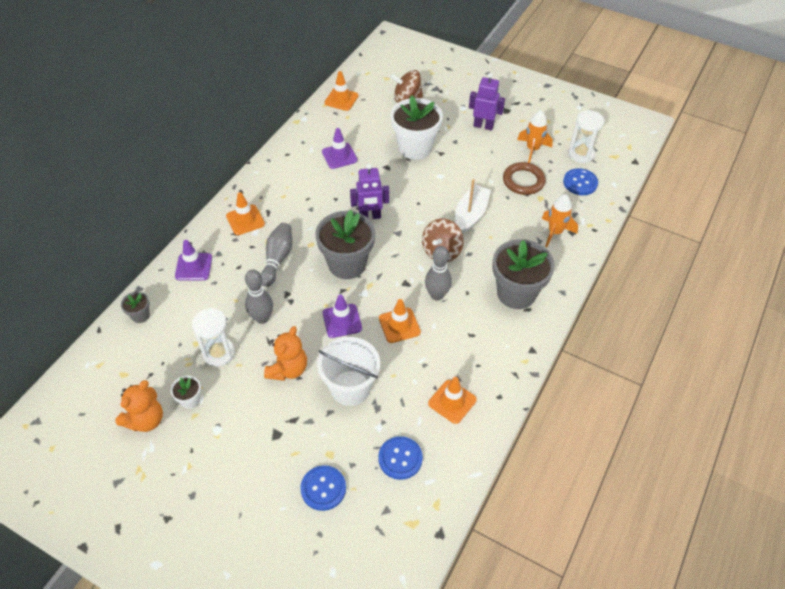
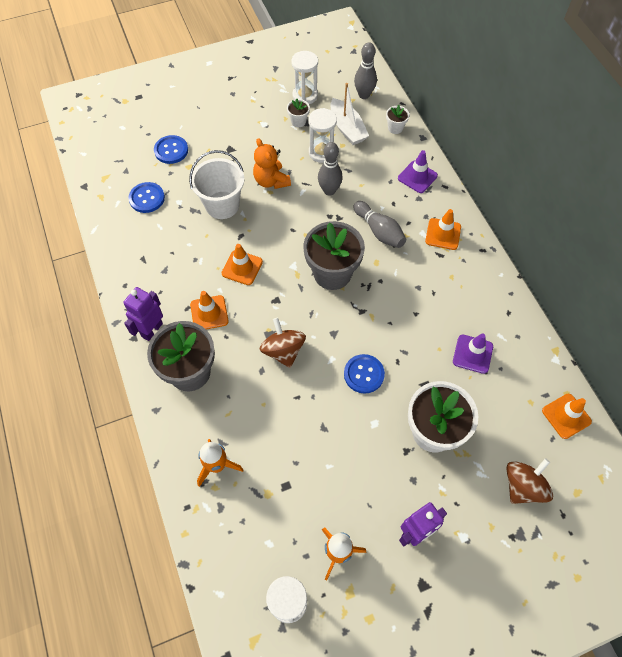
camera: 130 degrees right, 10 degrees up
(140, 315) = (395, 128): grey flower pot -> white flower pot
(146, 420) = (305, 96): orange teddy bear -> white hourglass
(342, 321) = (281, 235): purple traffic cone -> none
(370, 216) = (371, 325): purple robot -> purple robot (152, 330)
(437, 295) = (244, 313): grey bowling pin -> grey bowling pin (364, 95)
(452, 401) = (151, 254): orange traffic cone -> orange traffic cone (209, 313)
(470, 215) = (302, 409): white boat -> white boat (347, 128)
(523, 181) = (302, 498): brown ring -> none
(580, 183) = (251, 556): blue button -> blue button (364, 374)

